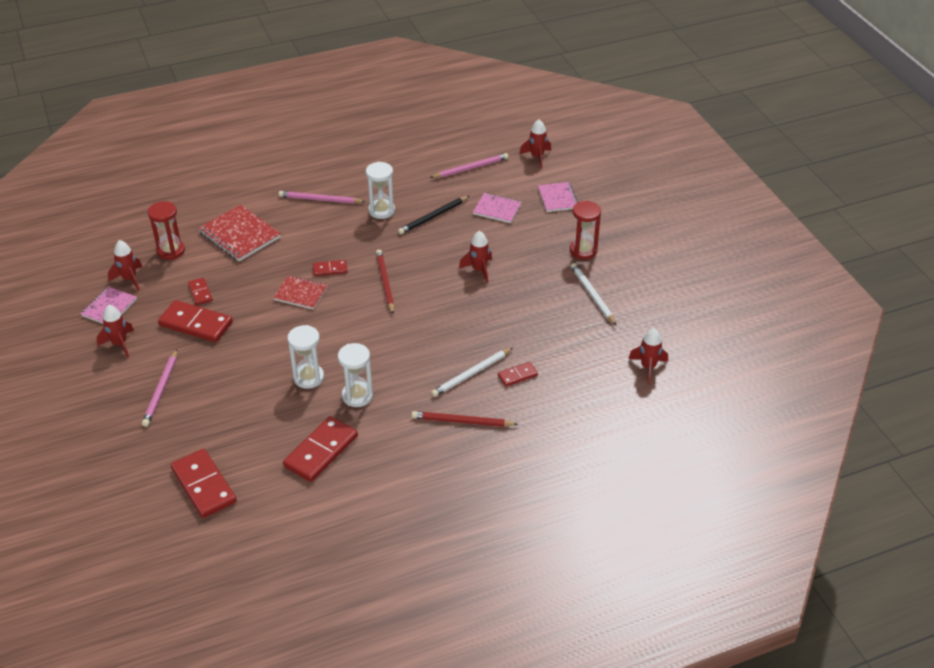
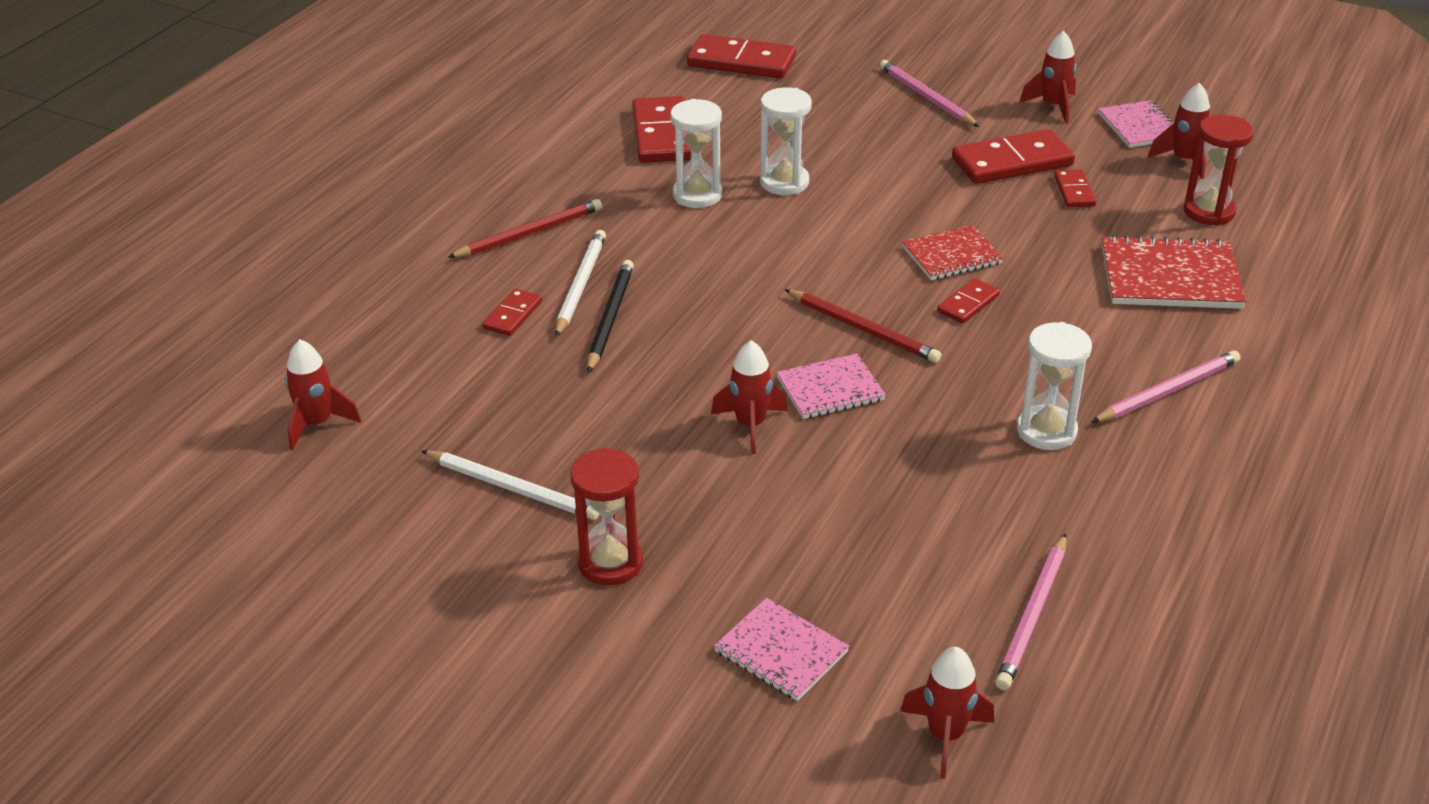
camera: 140 degrees right, 5 degrees down
(200, 292) = (1074, 191): red domino -> red domino turned 60 degrees clockwise
(433, 217) = (949, 471): black pencil -> black pencil (610, 318)
(497, 209) = (863, 553): pink notebook -> pink notebook (830, 389)

